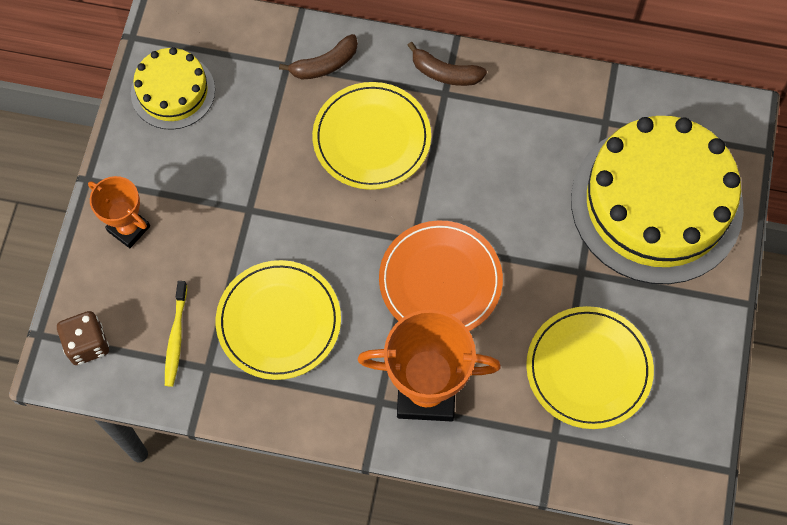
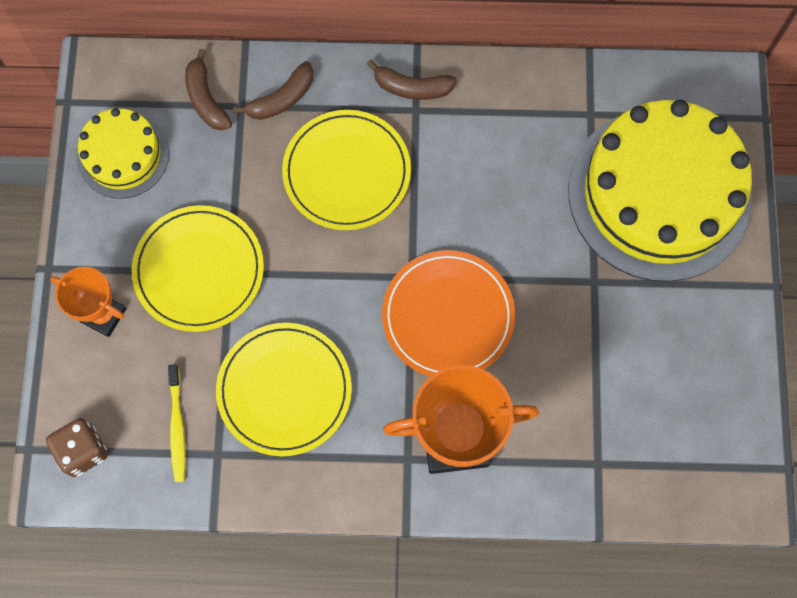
camera: 10 degrees left, 5 degrees up
(256, 54) = (206, 99): none -> brown banana
(588, 369) = (620, 385): yellow plate -> yellow plate (199, 270)

